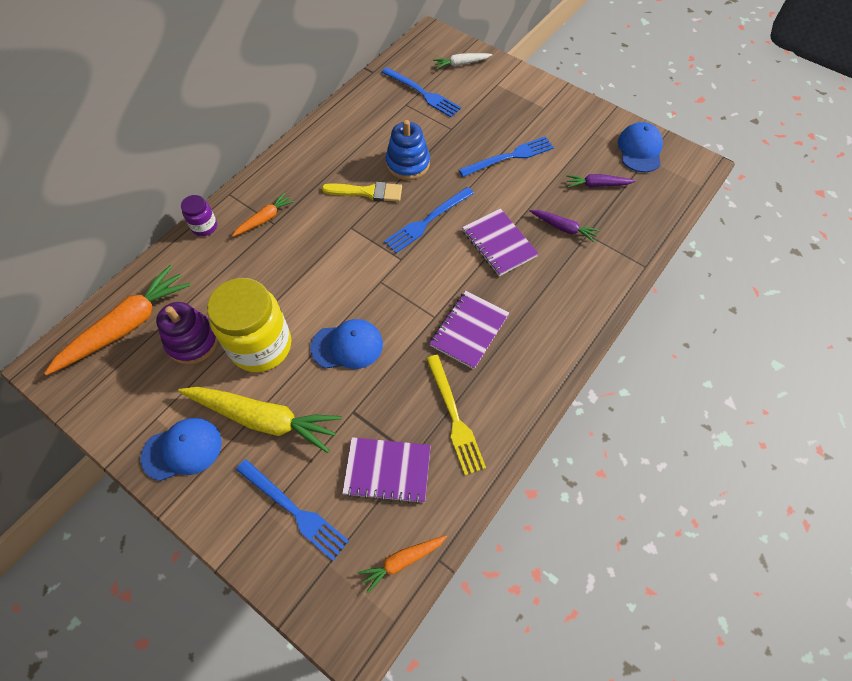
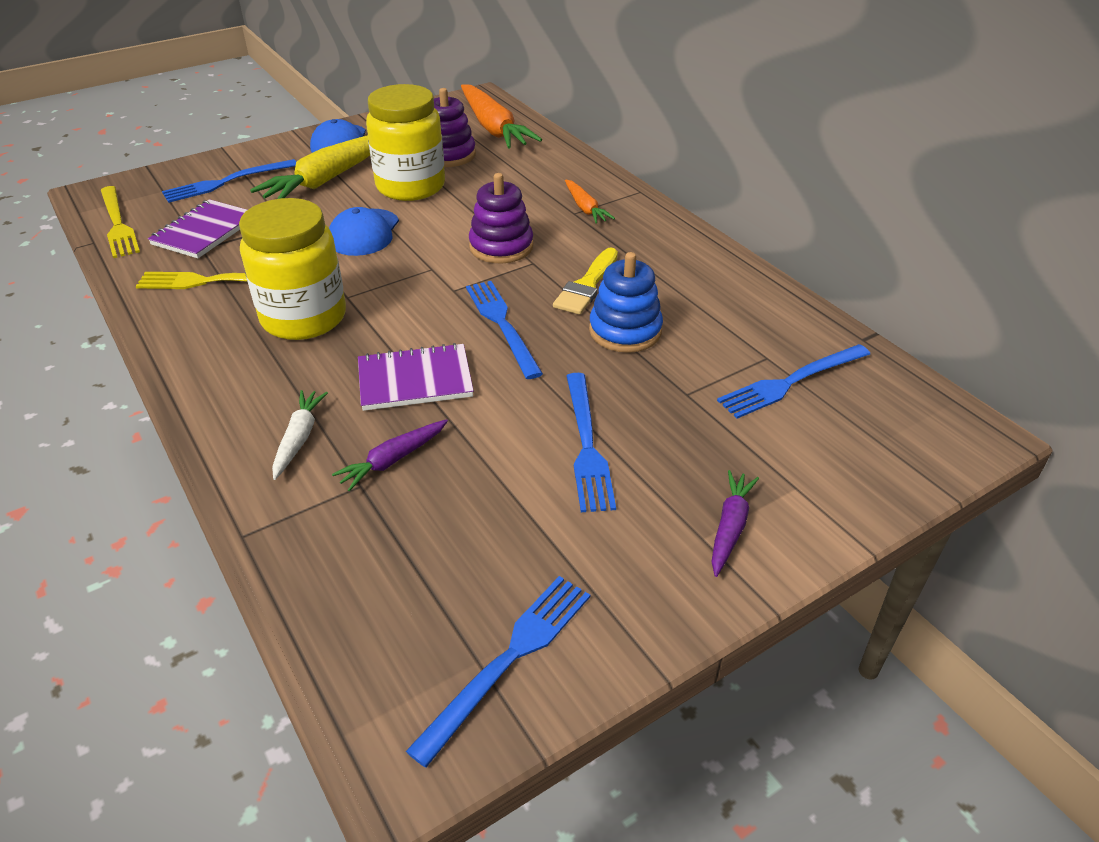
camera: 110 degrees right, 20 degrees down
(204, 227) = (596, 173): purple jar -> none
(336, 251) = (501, 247): none -> purple stacking toy
(402, 561) = (118, 224): orange carrot -> yellow fork
(461, 64) = (871, 452): white carrot -> white carrot (299, 438)
(469, 330) = (304, 318): purple notebook -> yellow jar
(597, 185) = (456, 542): purple carrot -> purple carrot (730, 527)
(640, 150) = (509, 660): blue cap -> blue fork

